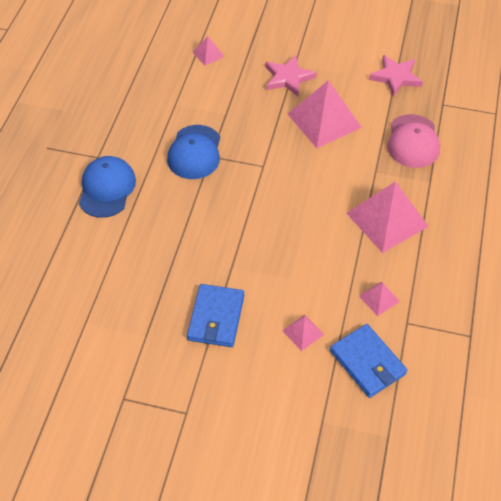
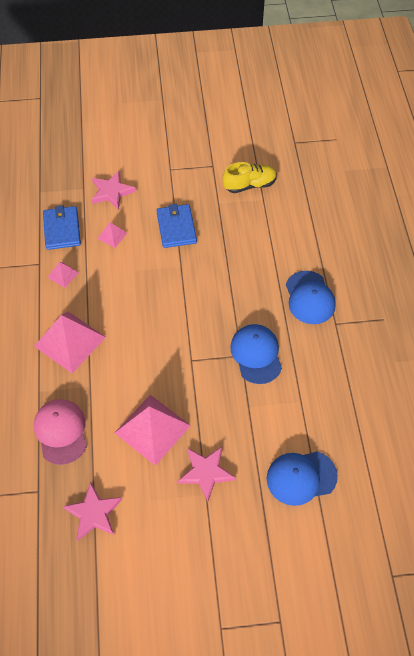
camera: 160 degrees right, 5 degrees up
(90, 350) = (249, 185): none -> yellow shoe
(208, 54) = (301, 477): pink pyramid -> blue cap
(283, 401) = (111, 192): none -> pink star
(367, 362) = (62, 229): blue wallet -> blue wallet turned 45 degrees clockwise

